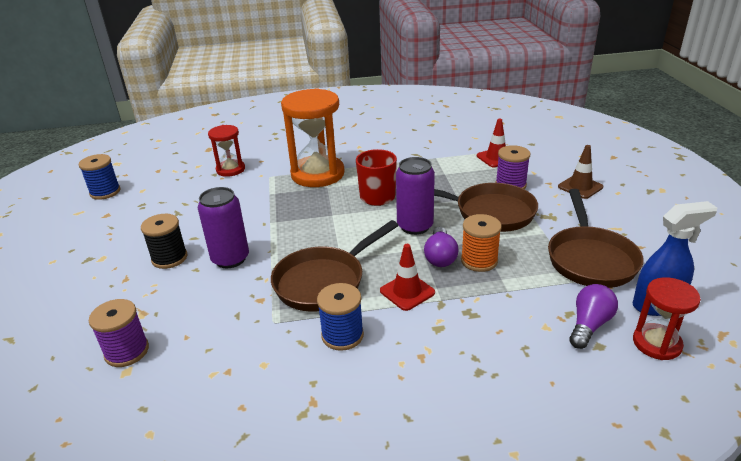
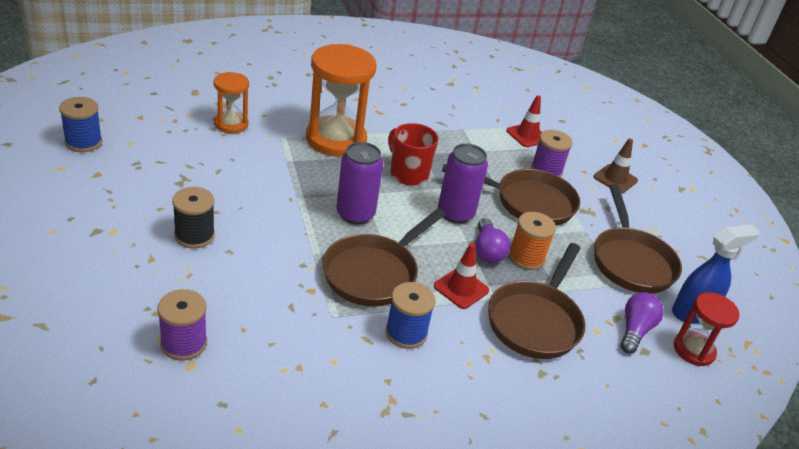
camera: 15 degrees left, 5 degrees up
(230, 169) = (231, 124): red hourglass -> orange hourglass
(230, 259) = (265, 240): purple can -> purple can (355, 214)
(480, 319) = (536, 321): none -> brown pan

